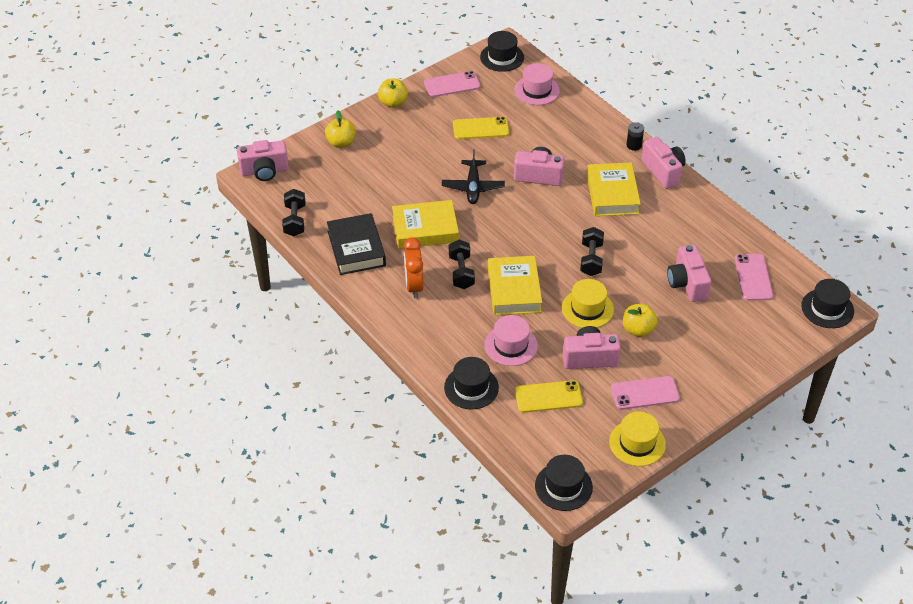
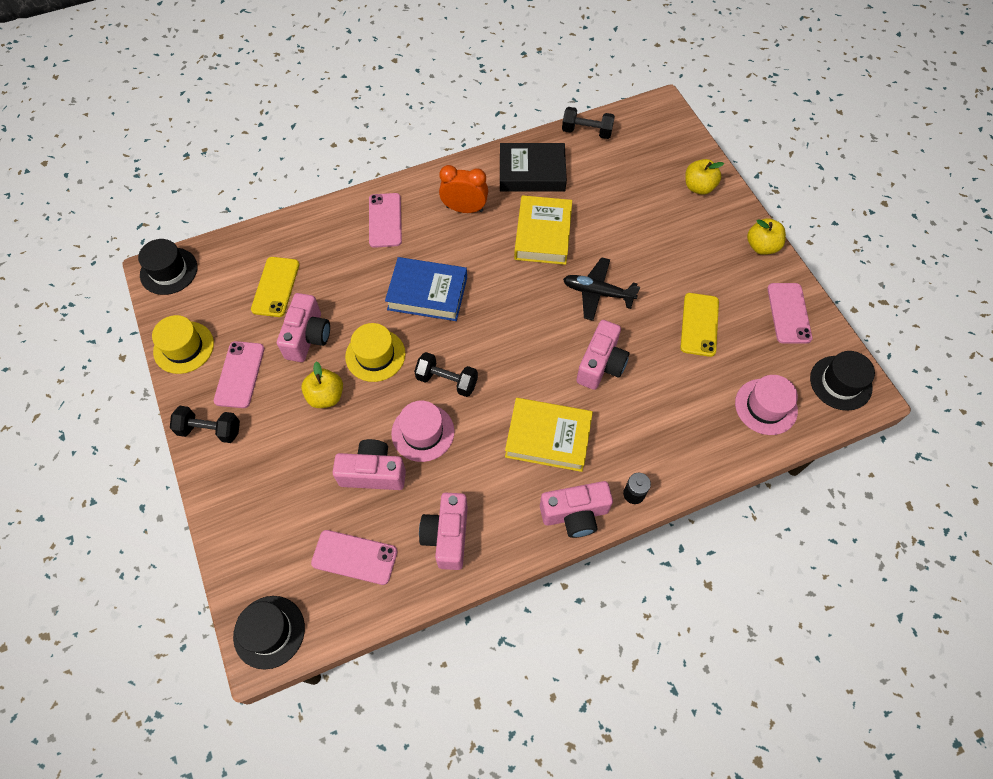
camera: 105 degrees right, 15 degrees up
(264, 171) = (666, 118): pink camera -> pink camera (447, 536)
(446, 338) = (385, 220): none -> pink phone
(461, 272) = (469, 252): black dumbbell -> black dumbbell (210, 430)
(471, 387) = (316, 227): black hat -> none
(511, 345) = (354, 272): pink hat -> pink hat (423, 432)
(514, 290) = (427, 293): yellow book -> blue book

